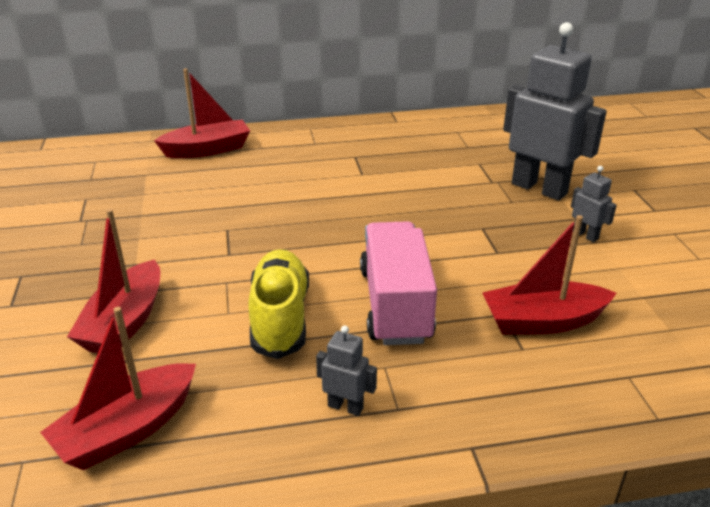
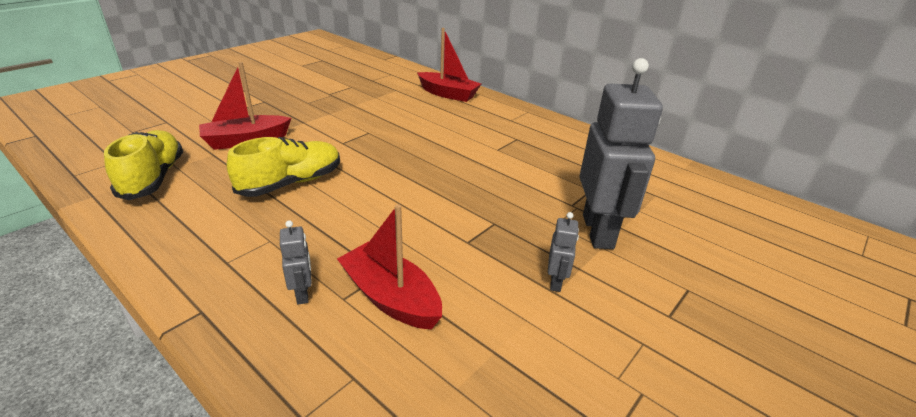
camera: 50 degrees right, 0 degrees up
(128, 429) = (153, 178): red boat -> yellow shoe
(345, 407) = (215, 240): grey robot -> grey robot (303, 293)
(395, 305) = (346, 219): pink truck -> none

